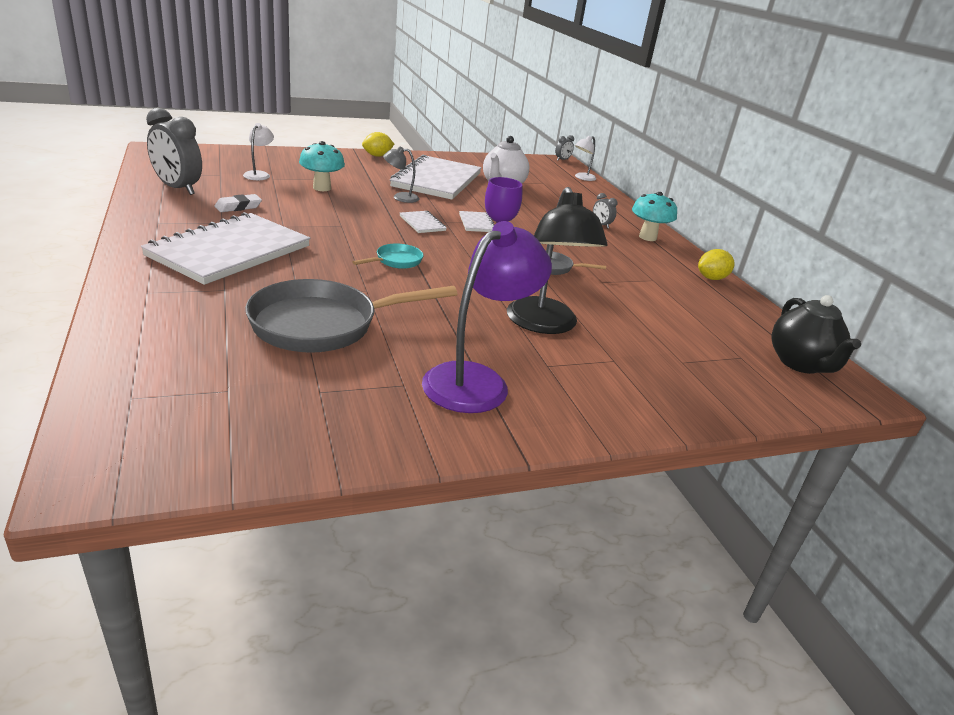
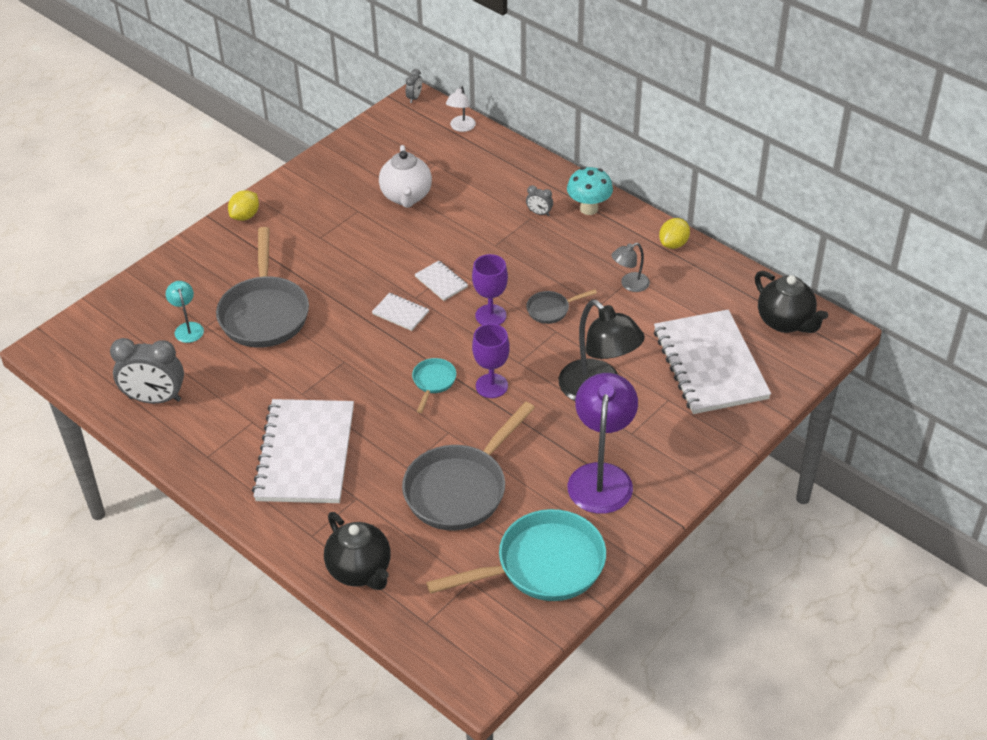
camera: 25 degrees left, 15 degrees up
(143, 331) = (360, 571): none -> black teapot
(238, 207) = (237, 391): white eraser -> none
(259, 174) = (188, 328): white lamp -> turquoise lamp
(320, 416) = (542, 565): none -> turquoise pan
(322, 188) = (264, 313): turquoise mushroom -> grey pan
(400, 197) = (342, 282): grey lamp -> grey lamp (629, 284)
(437, 180) = (343, 227): white notebook -> white notebook (710, 364)
(444, 282) = (491, 386): none -> purple goblet

